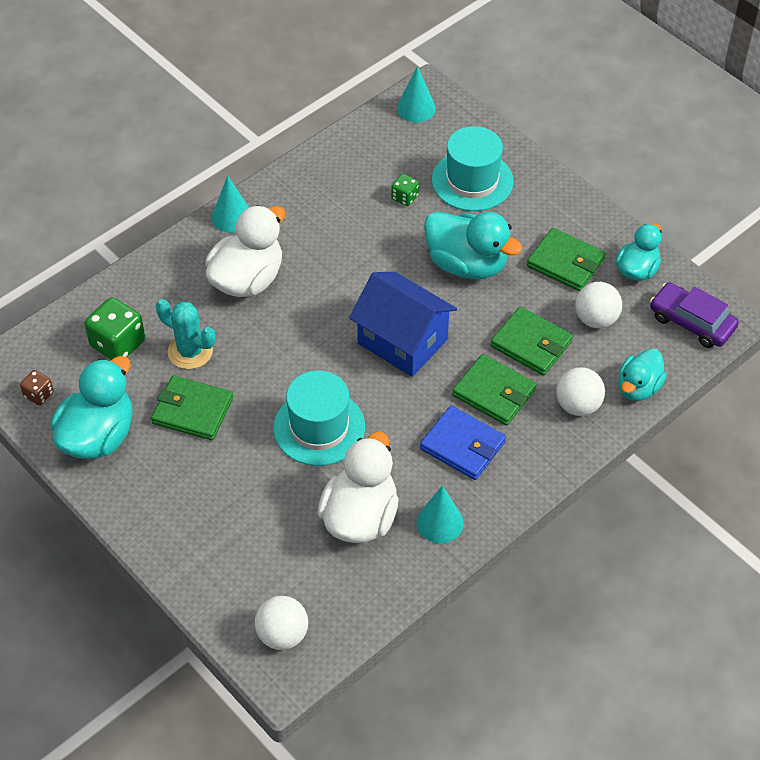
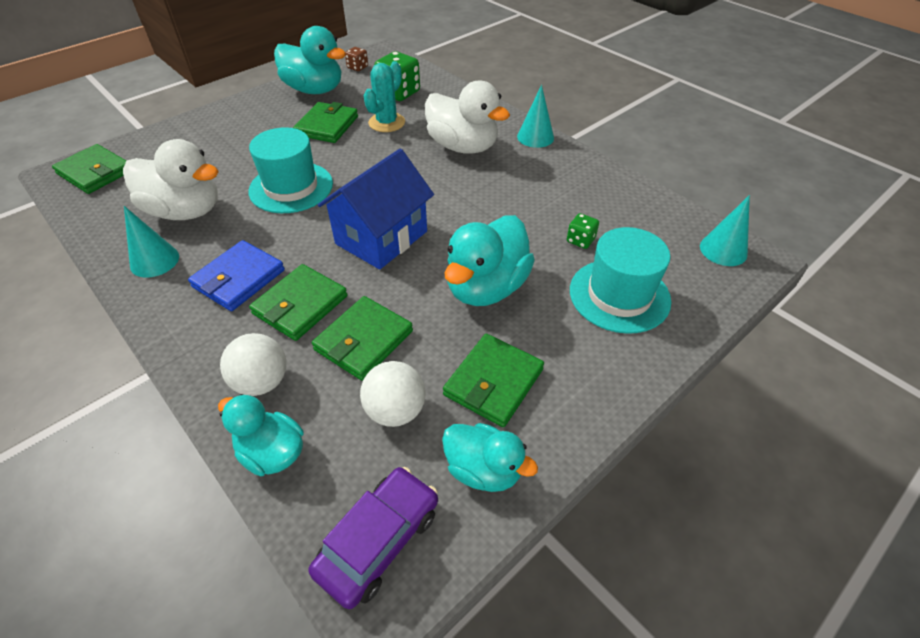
camera: 90 degrees right, 5 degrees down
(282, 635) = (95, 172): white ball -> green wallet

